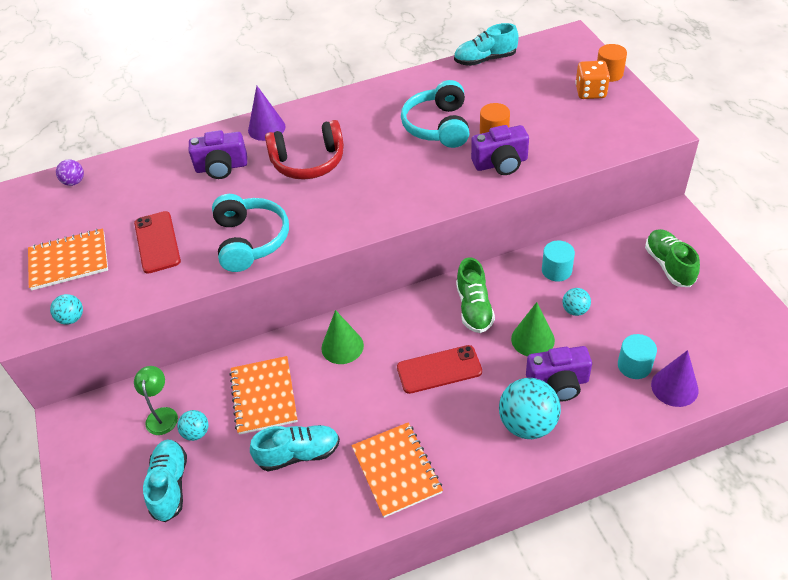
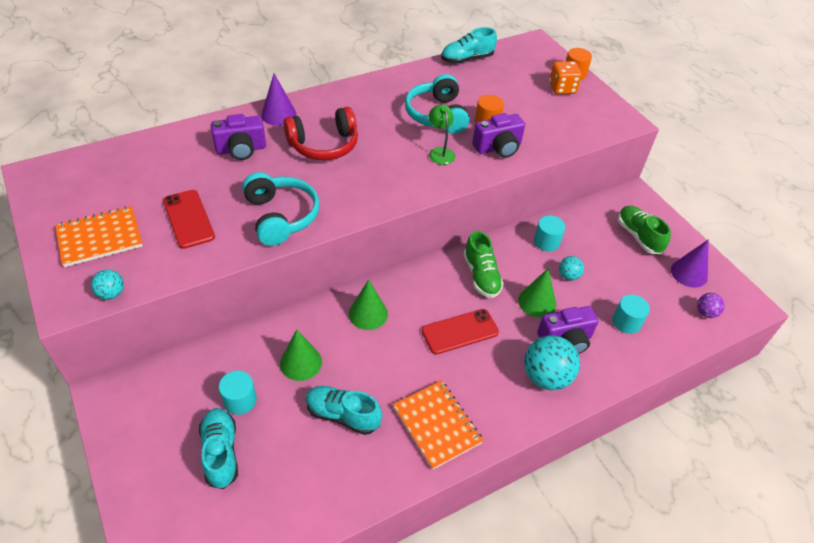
camera: 15 degrees left, 0 degrees up
(74, 182) = (94, 162): purple ball -> purple ball (705, 313)
(162, 415) = (202, 385): green lamp -> green lamp (440, 152)
(196, 433) = (240, 400): turquoise ball -> turquoise cylinder
(264, 396) = (301, 362): orange notebook -> green cone
(298, 454) = (342, 415): turquoise shoe -> turquoise shoe turned 135 degrees counterclockwise
(674, 387) = (663, 339): purple cone -> purple cone (689, 273)

